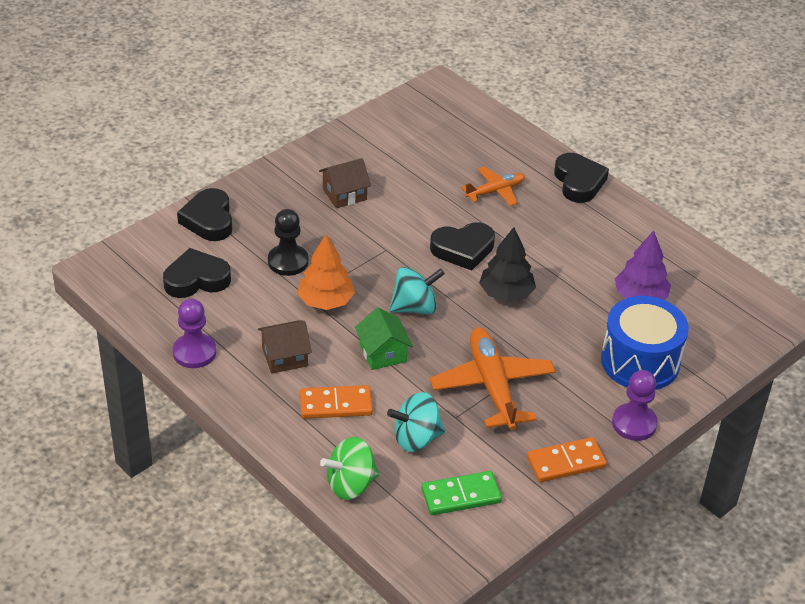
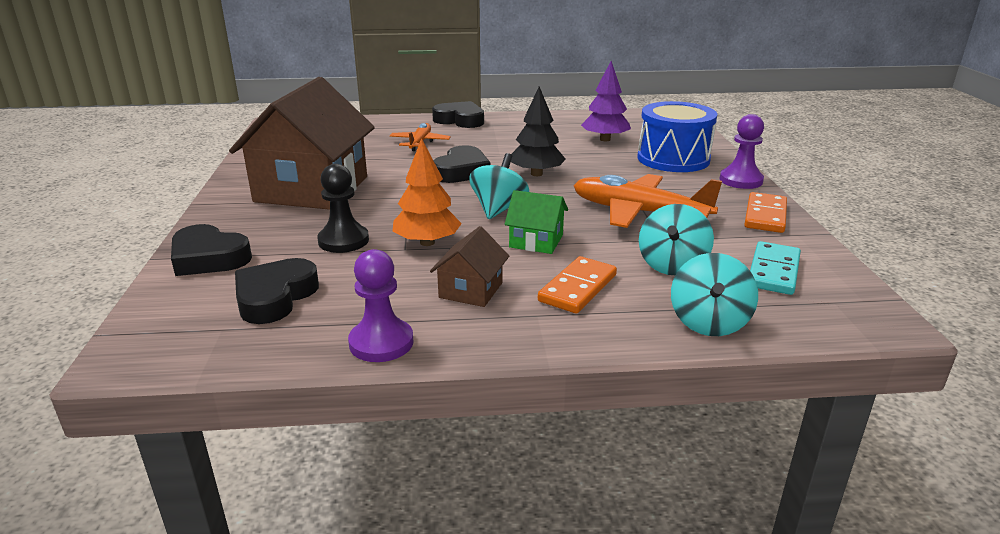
camera: 50 degrees left, 15 degrees down
(344, 194) = (312, 189): brown house -> brown house, size x2.27
(350, 484) = (708, 322): green spinning top -> turquoise spinning top
(461, 495) = (773, 271): green domino -> turquoise domino

